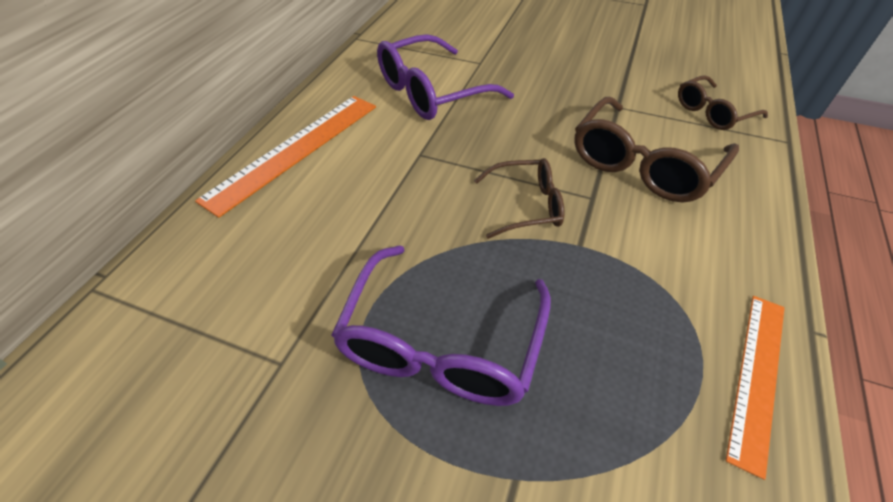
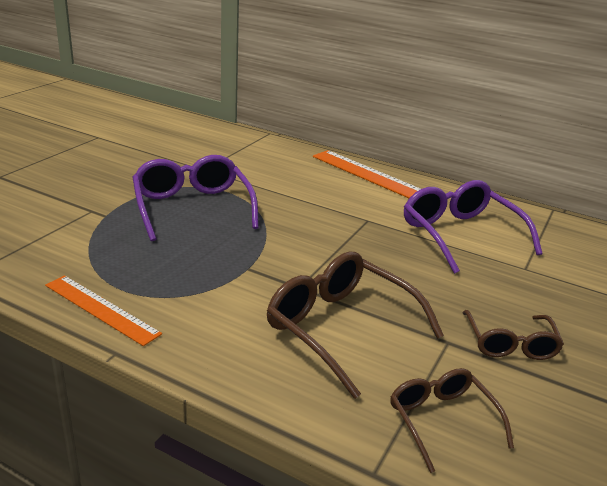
camera: 95 degrees right, 20 degrees down
(441, 343) = (192, 207): purple glasses -> purple glasses turned 45 degrees clockwise
(526, 205) = (297, 254): brown glasses -> brown glasses (510, 344)

